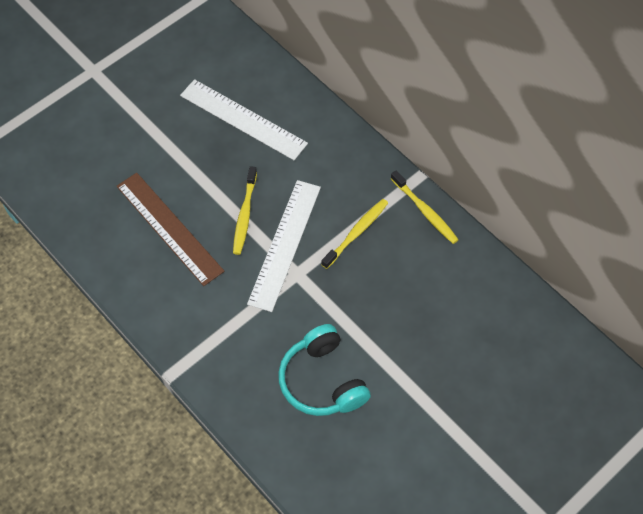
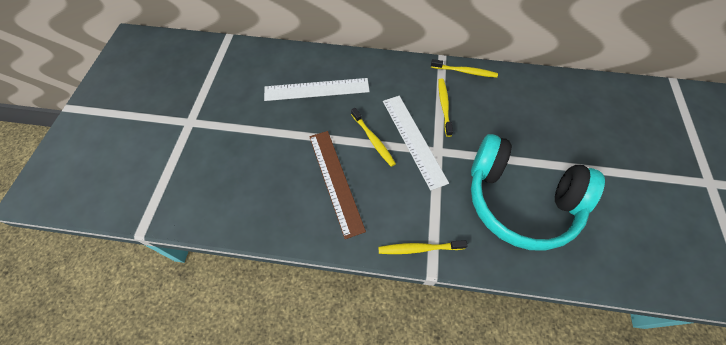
camera: 40 degrees left, 0 degrees up
(169, 228) = (335, 181): brown ruler -> brown ruler turned 60 degrees clockwise
(181, 346) = (419, 248): none -> yellow toothbrush
(322, 381) = (519, 200): turquoise headphones -> turquoise headphones, size x1.67

